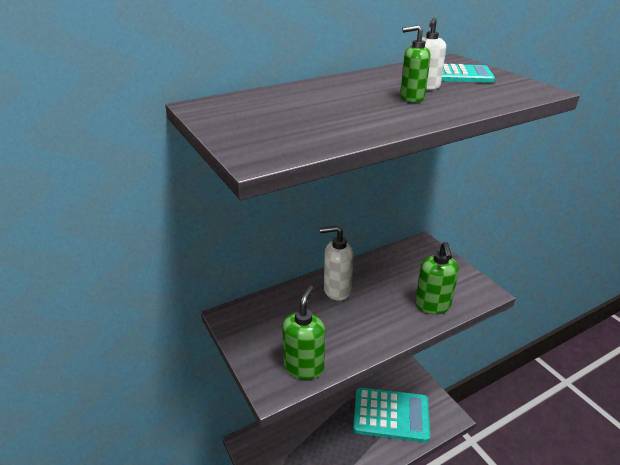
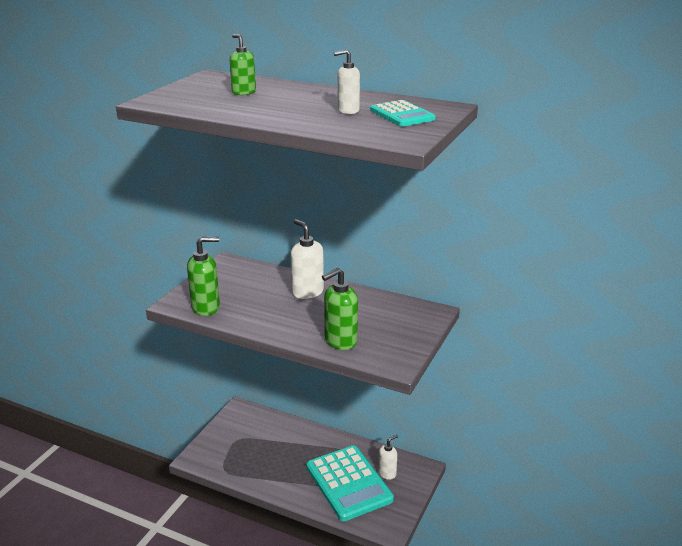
camera: 55 degrees right, 5 degrees down
(395, 386) = (387, 473): none -> white soap dispenser
(411, 98) = (311, 111): green soap dispenser -> green soap dispenser (243, 92)

